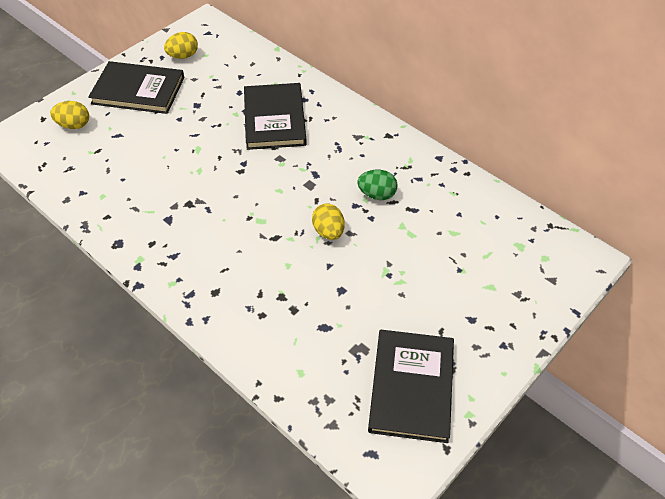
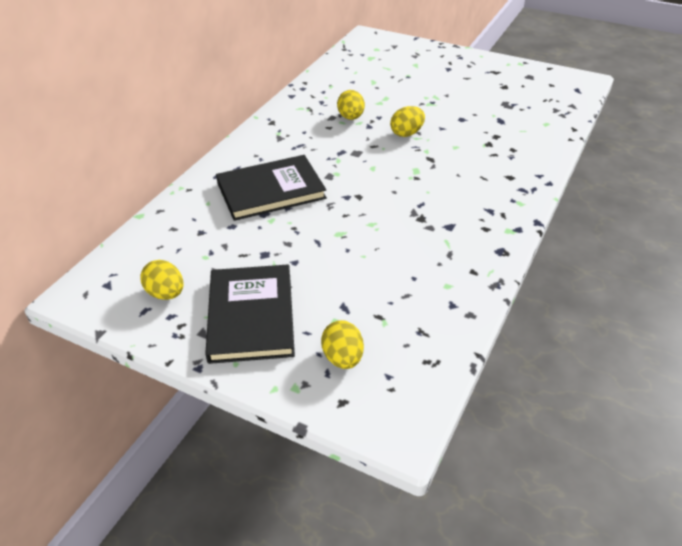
camera: 105 degrees left, 10 degrees down
(377, 194) = (351, 117): green egg -> yellow egg
(411, 386) = (518, 82): black book -> none

